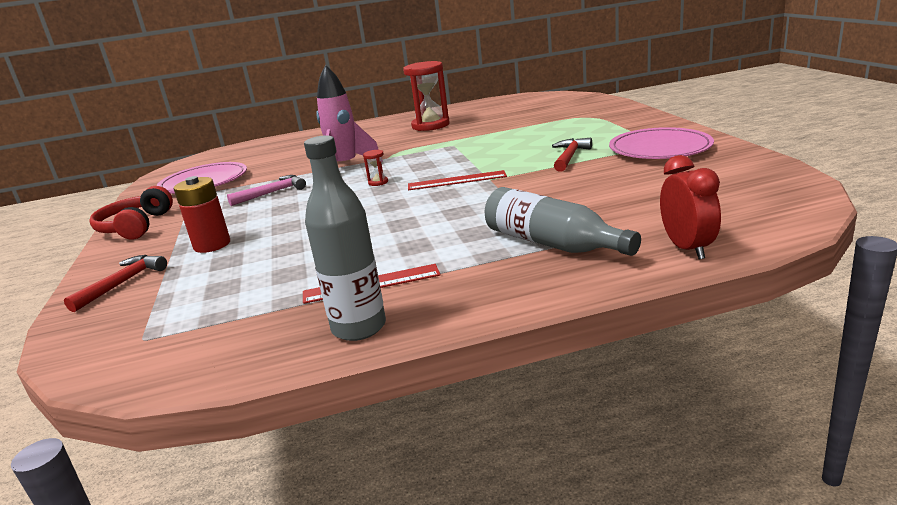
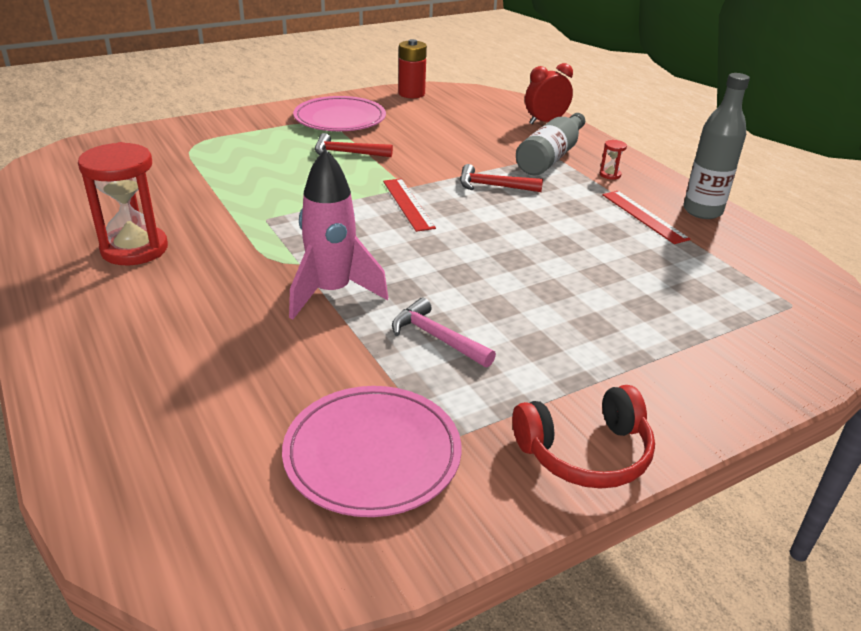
camera: 110 degrees left, 10 degrees up
(122, 283) = (730, 370): red hammer -> red hammer (493, 186)
(212, 245) = (614, 334): red battery -> red battery (411, 94)
(378, 182) = (405, 253): red hourglass -> red hourglass (610, 175)

